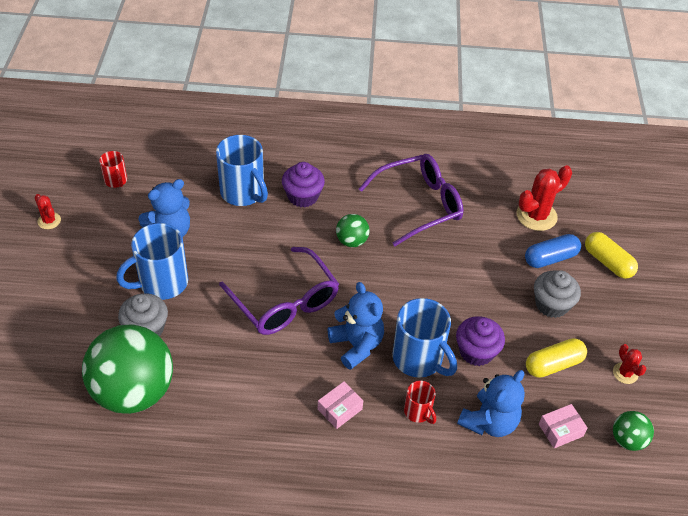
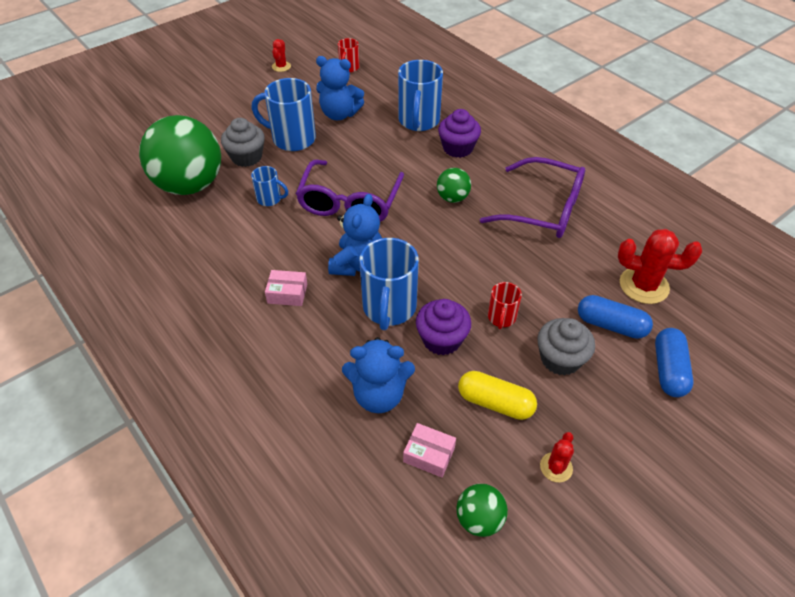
camera: 50 degrees right, 0 degrees up
(220, 349) = (270, 199): none -> blue mug
(418, 412) = (336, 341): red mug -> red mug (501, 318)
(607, 262) = (668, 370): yellow capsule -> blue capsule

